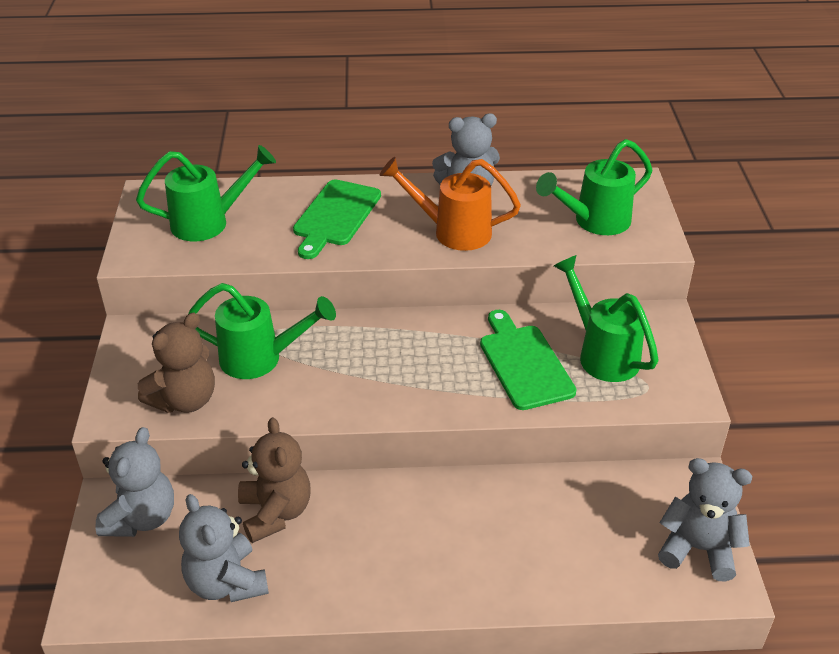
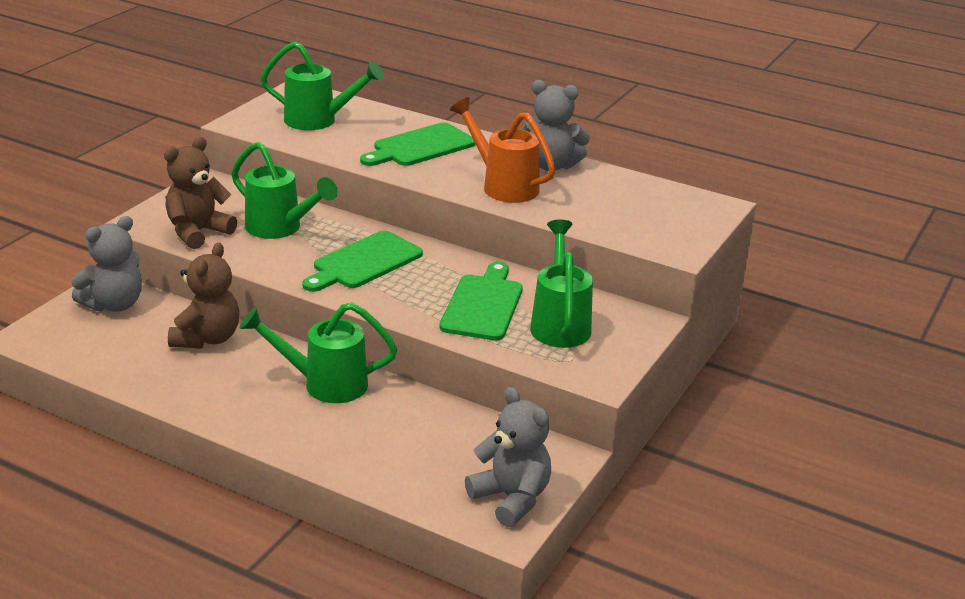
camera: 30 degrees right, 10 degrees down
(185, 400) = (198, 232): brown teddy bear -> brown teddy bear turned 150 degrees clockwise
(226, 582) = (128, 362): grey teddy bear -> none
(377, 363) = (364, 262): none -> green cutting board
(594, 222) = (638, 218): green watering can -> green watering can (324, 384)

